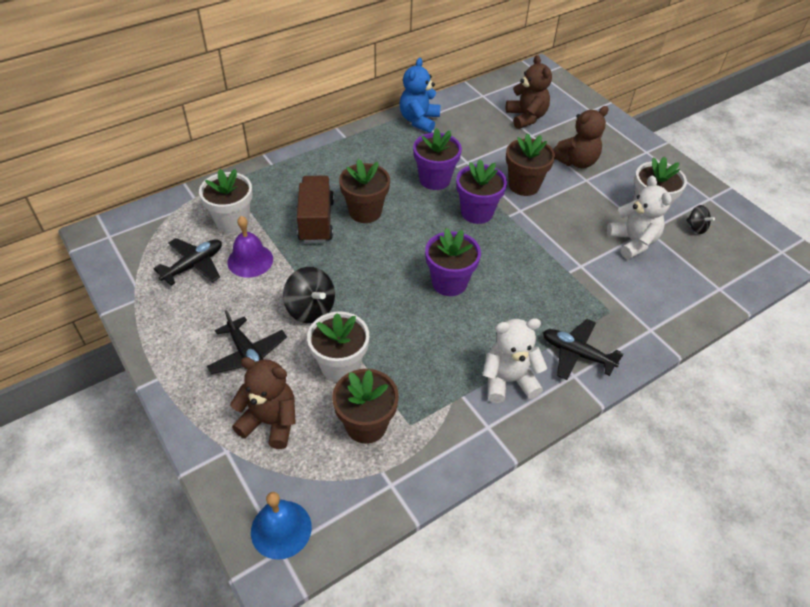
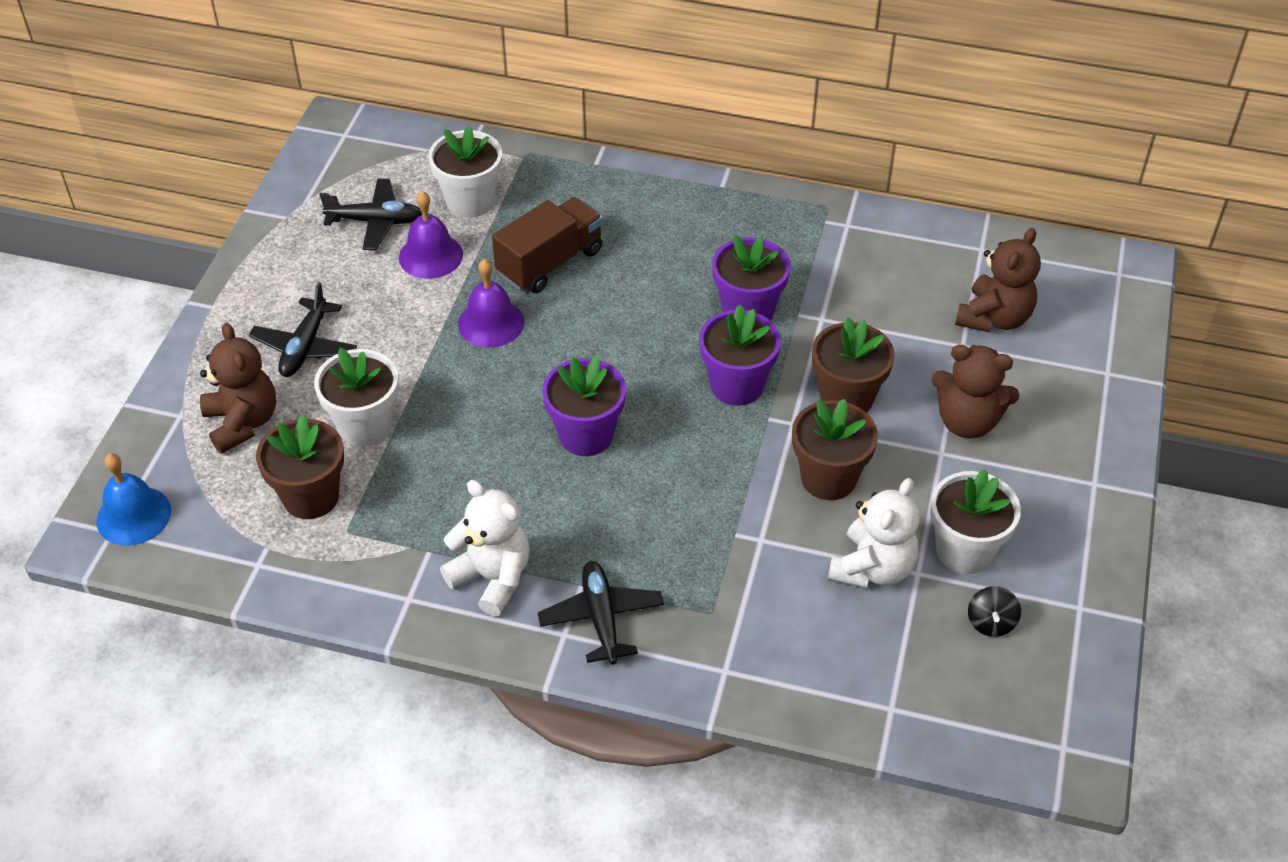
camera: 50 degrees right, 0 degrees up
(311, 309) = (416, 349): black spinning top -> none
(329, 268) = (491, 323): none -> purple bell
(365, 212) = (614, 290): brown flower pot -> brown flower pot (828, 478)
(419, 120) = (842, 226): blue teddy bear -> none

